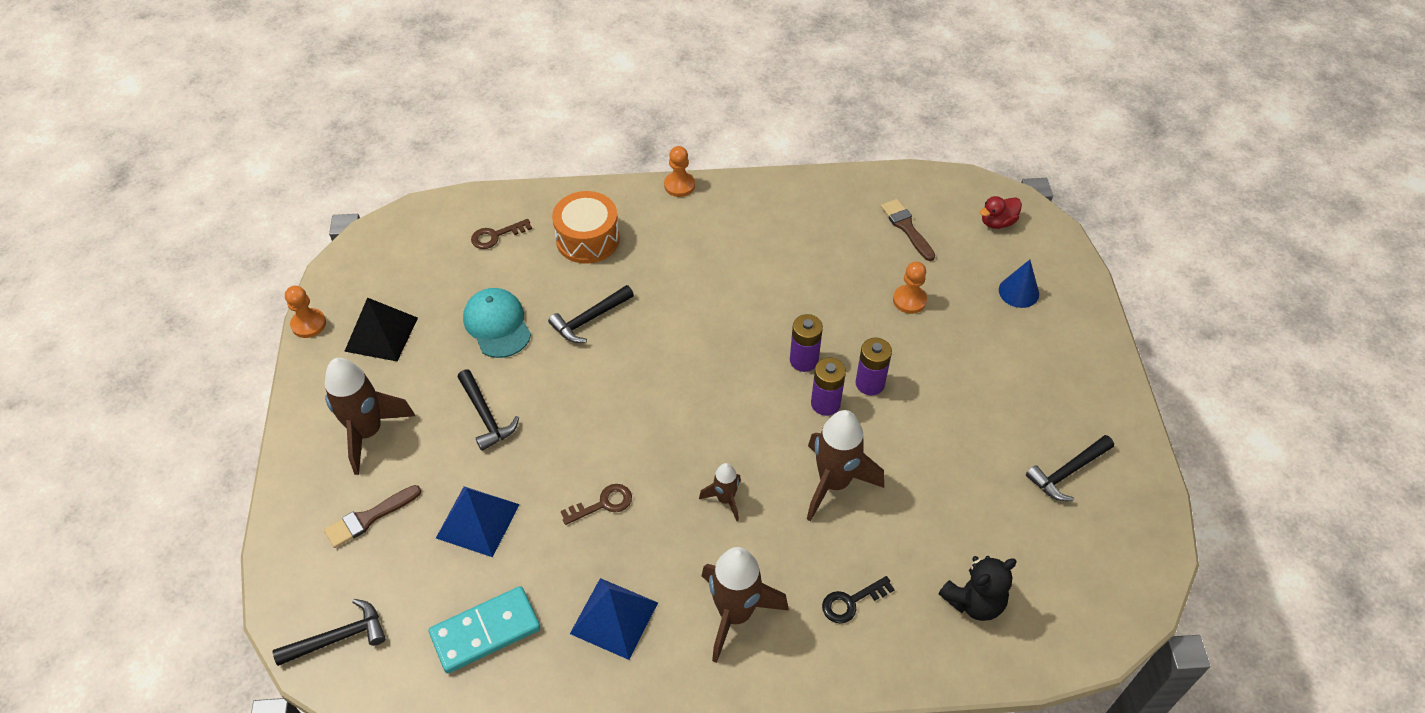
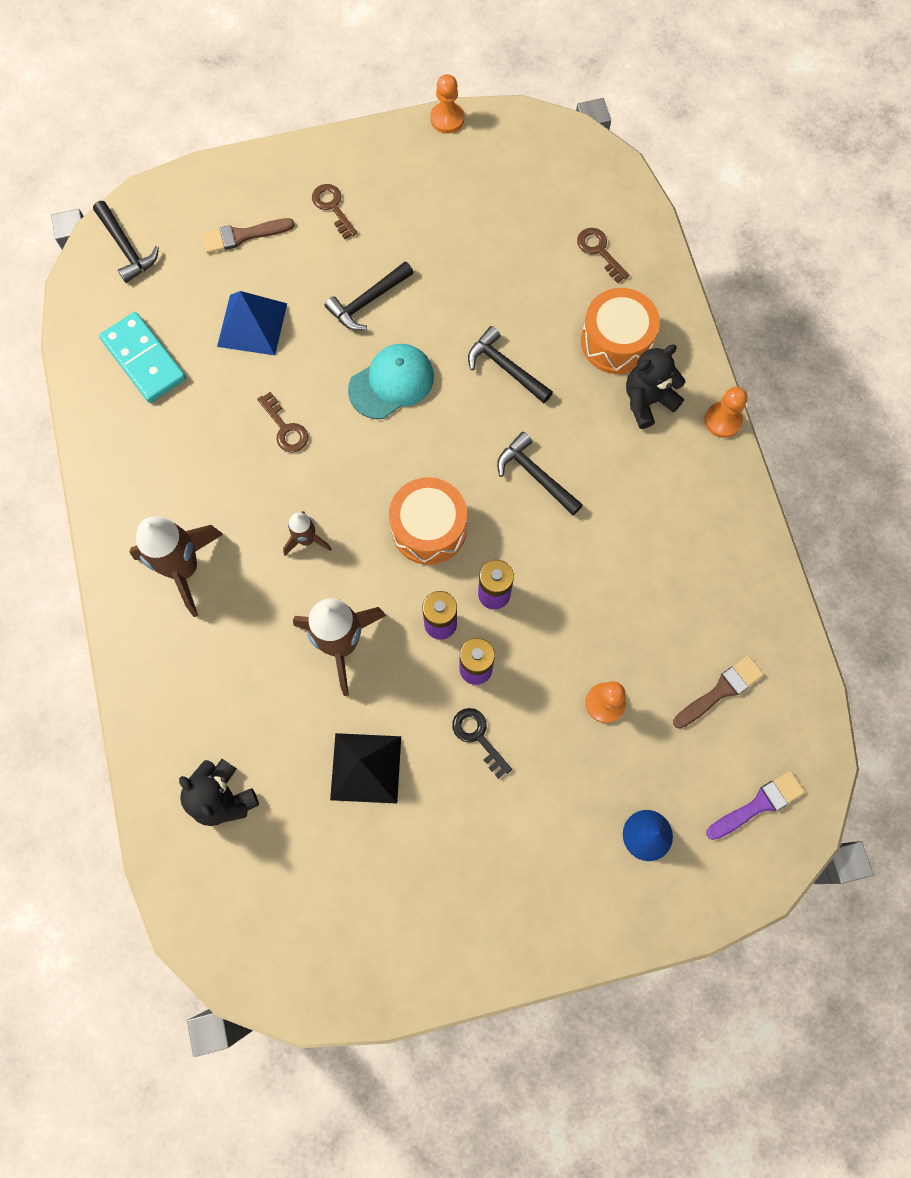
camera: 80 degrees right, 20 degrees up
(368, 432) = (332, 207): brown rocket -> brown key
(369, 518) = (243, 236): brown brush -> brown brush turned 60 degrees counterclockwise
(381, 334) = (448, 184): black pyramid -> black pyramid (366, 767)
(497, 324) = (480, 283): turquoise cap -> turquoise cap (391, 383)
(614, 618) = (168, 462): blue pyramid -> none
(649, 228) = (647, 401): none -> black teddy bear
(733, 399) = (429, 528): none -> orange drum
(851, 602) = (208, 675): black key -> black key (478, 737)
(997, 222) = (758, 805): red duck -> purple brush
(1067, 472) = (393, 897): black hammer -> black hammer (535, 475)

